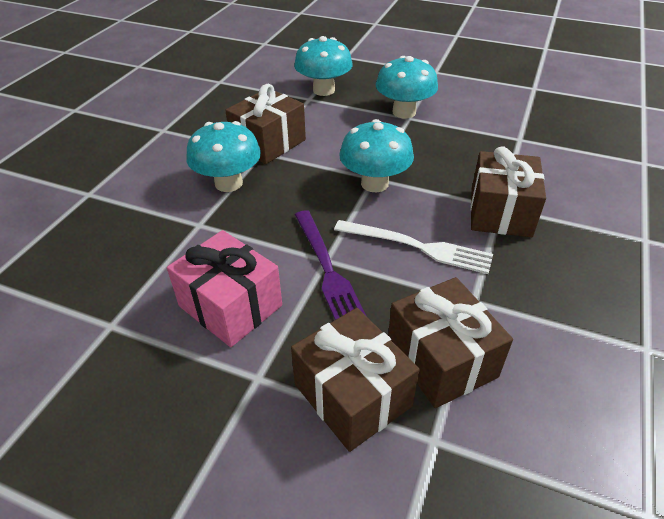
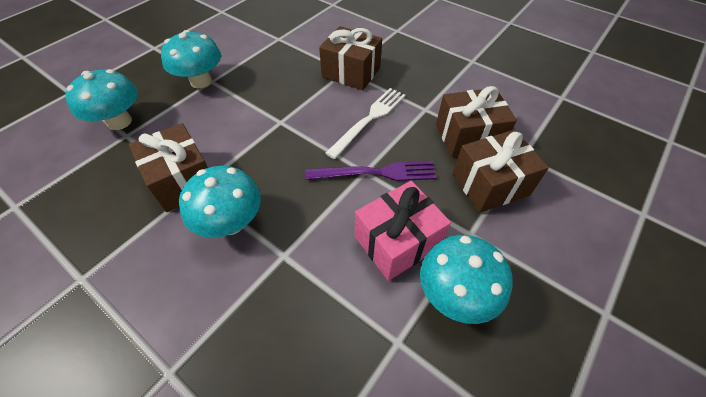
camera: 75 degrees left, 10 degrees up
(374, 183) = (288, 123): turquoise mushroom -> turquoise mushroom (455, 294)

